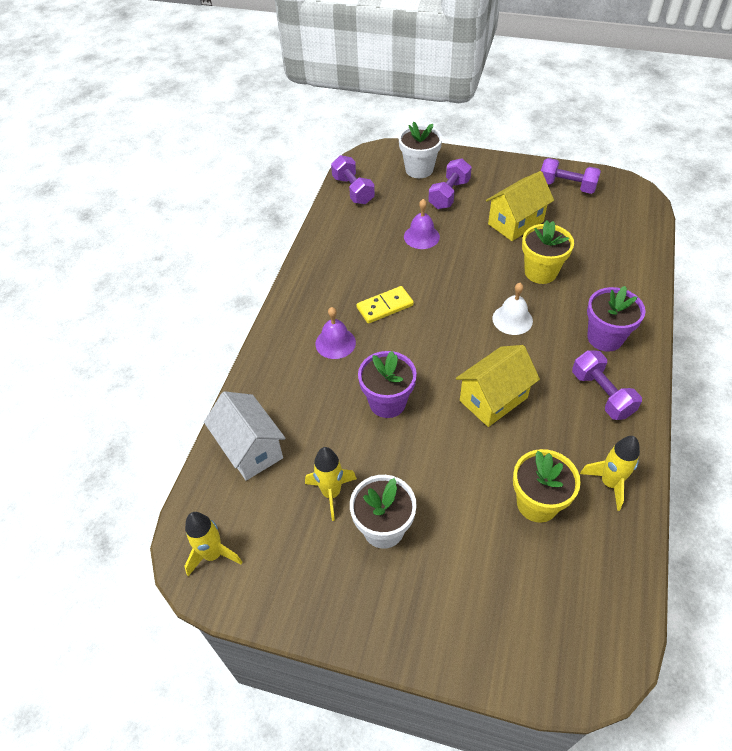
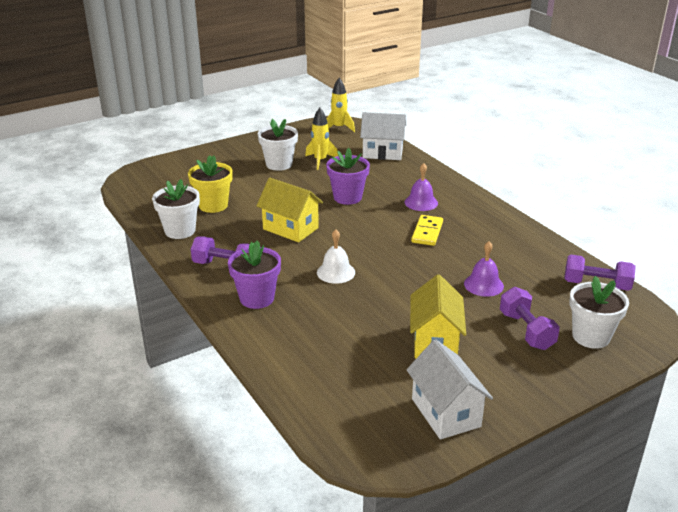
camera: 130 degrees right, 20 degrees down
(493, 399) = (290, 228): yellow house -> yellow house turned 60 degrees counterclockwise
(540, 272) = (359, 314): yellow flower pot -> none
(566, 186) = (445, 413): purple dumbbell -> white house
(609, 483) = (180, 231): yellow rocket -> white flower pot

